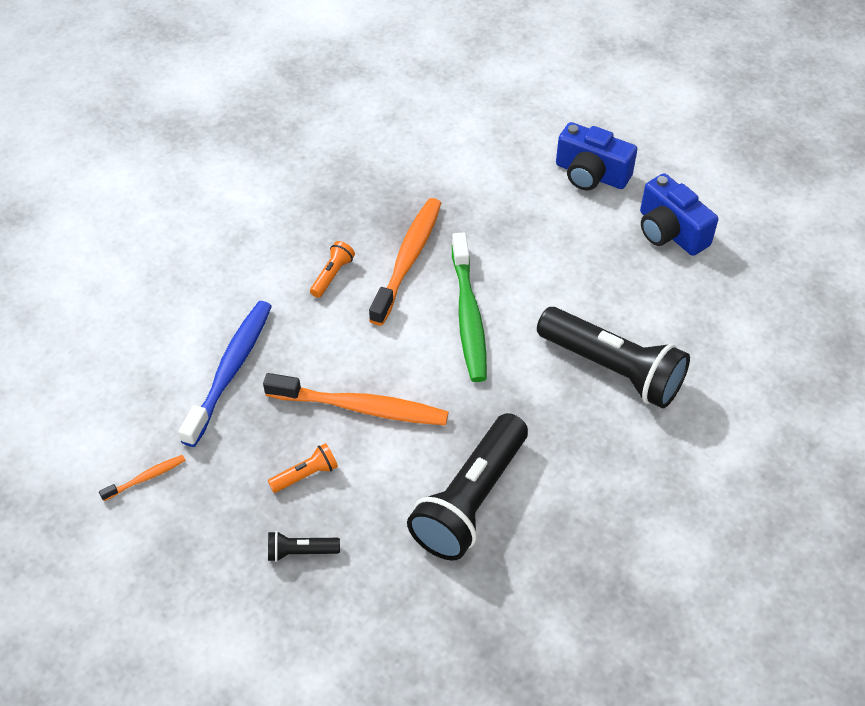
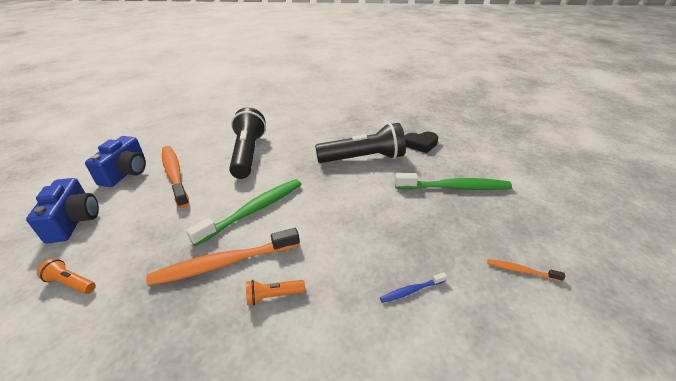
camera: 130 degrees left, 15 degrees down
(230, 371) = (411, 290): blue toothbrush -> blue toothbrush, size x0.46
(300, 551) = (454, 187): black flashlight -> green toothbrush
(306, 475) = (422, 209): orange flashlight -> orange flashlight (71, 283)
(360, 407) = (361, 214): orange toothbrush -> orange toothbrush (174, 175)
(433, 618) = (421, 144): none -> black heart

